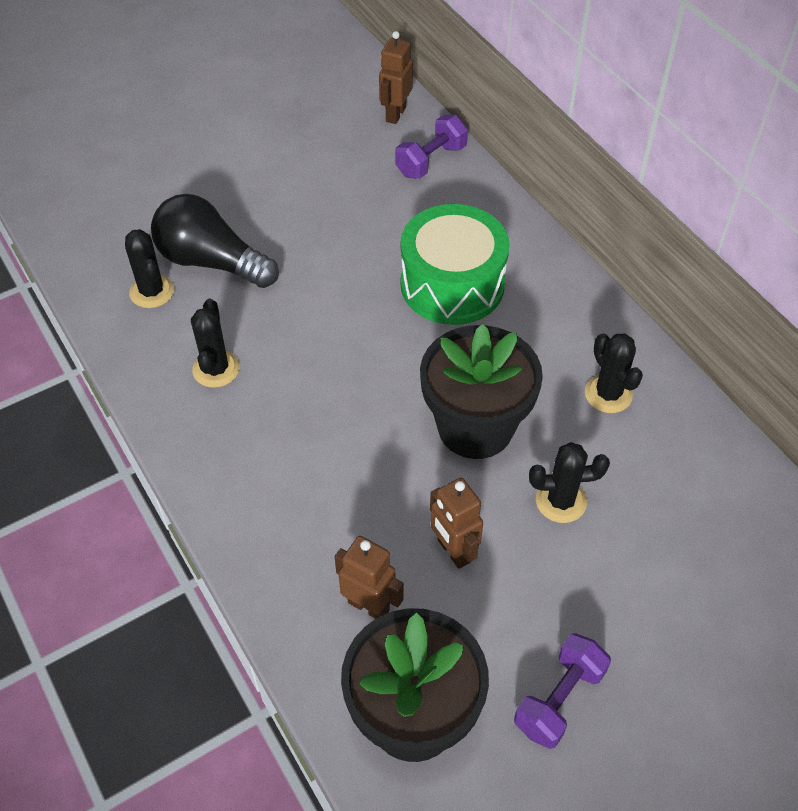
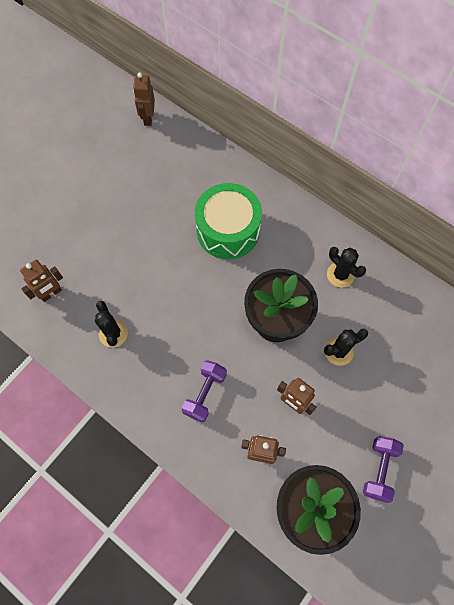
camera: 20 degrees left, 15 degrees up
(152, 291) = (51, 293): black cactus -> brown robot
(211, 262) = (79, 260): black light bulb -> none
(431, 161) = (183, 146): purple dumbbell -> purple dumbbell (205, 393)

